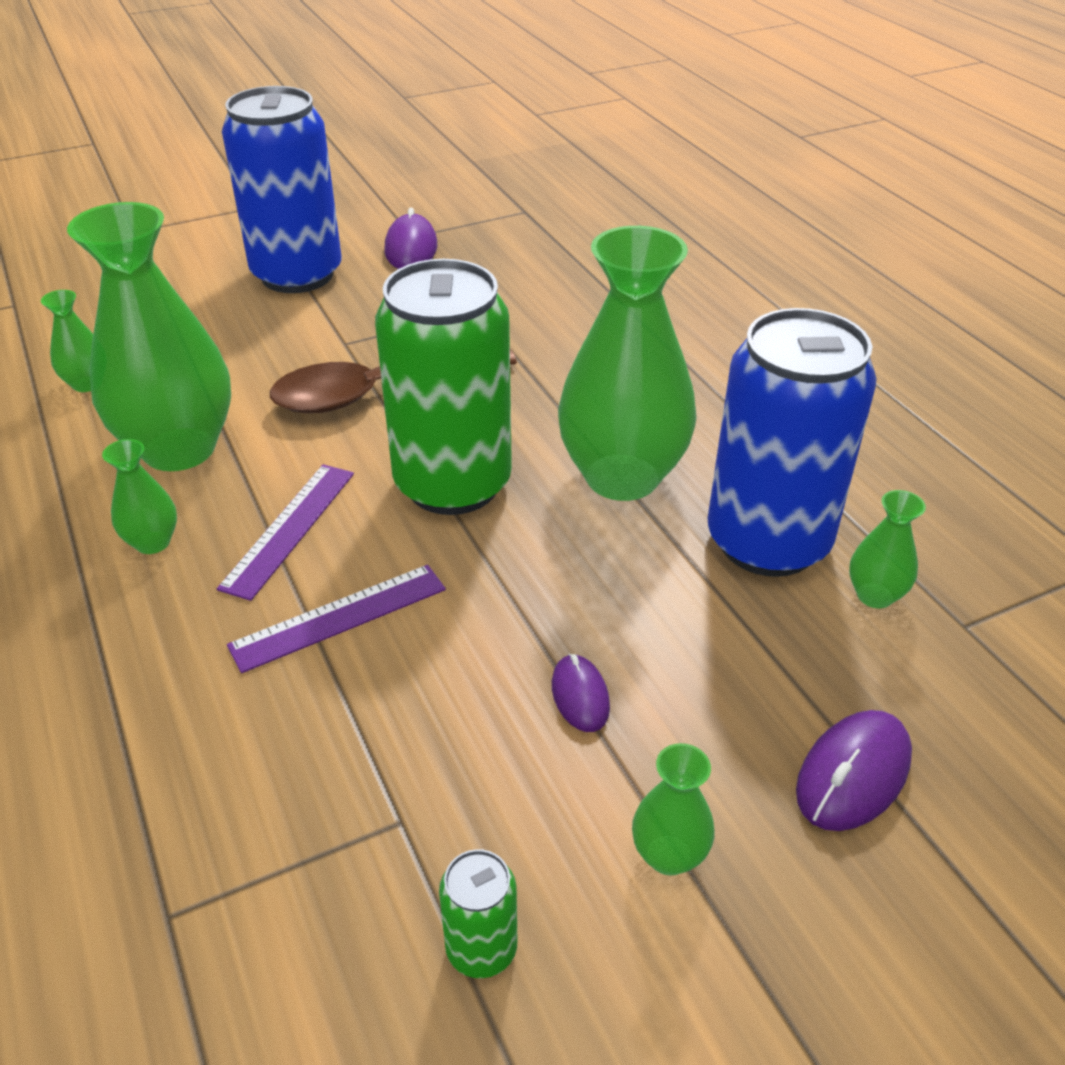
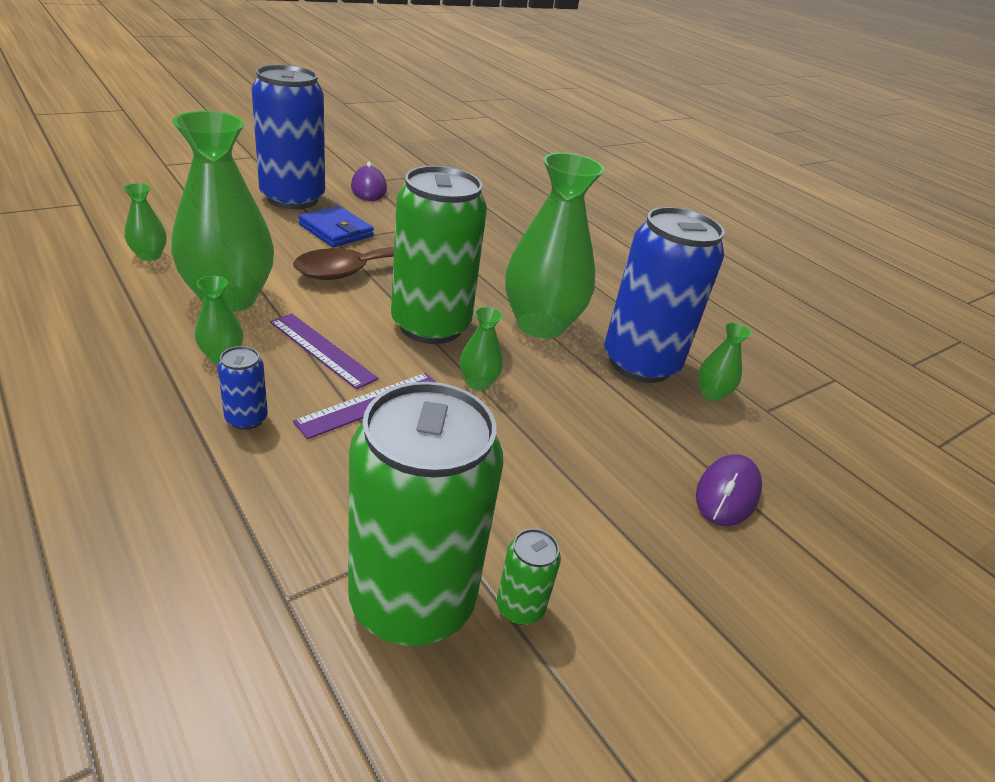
camera: 15 degrees left, 5 degrees down
(167, 641) = (246, 419): none -> blue can
(289, 529) = (322, 350): purple ruler -> purple ruler turned 60 degrees counterclockwise
(332, 929) = (412, 601): none -> green can
(348, 326) = (336, 230): none -> blue wallet
(580, 696) = (546, 451): purple mouse -> none
(668, 855) = (628, 544): green vase -> green vase (478, 383)

